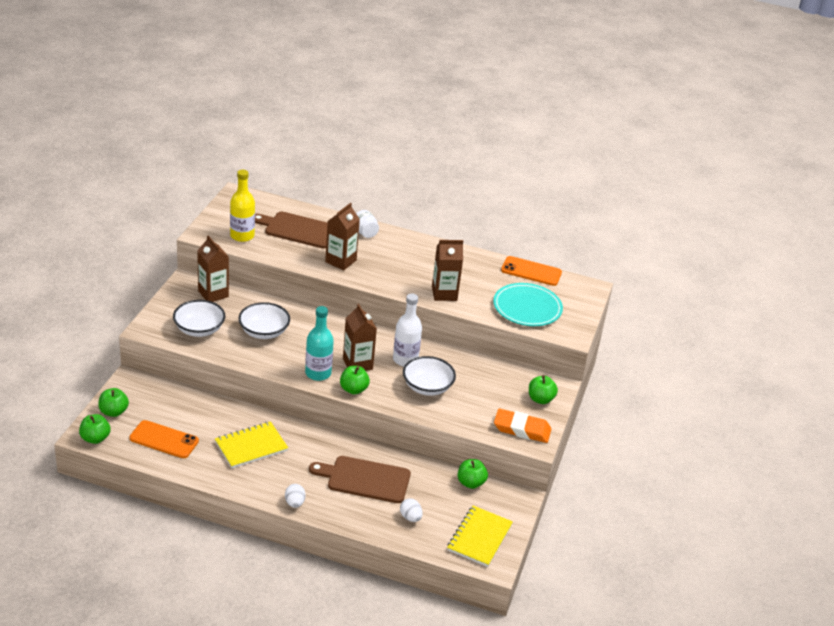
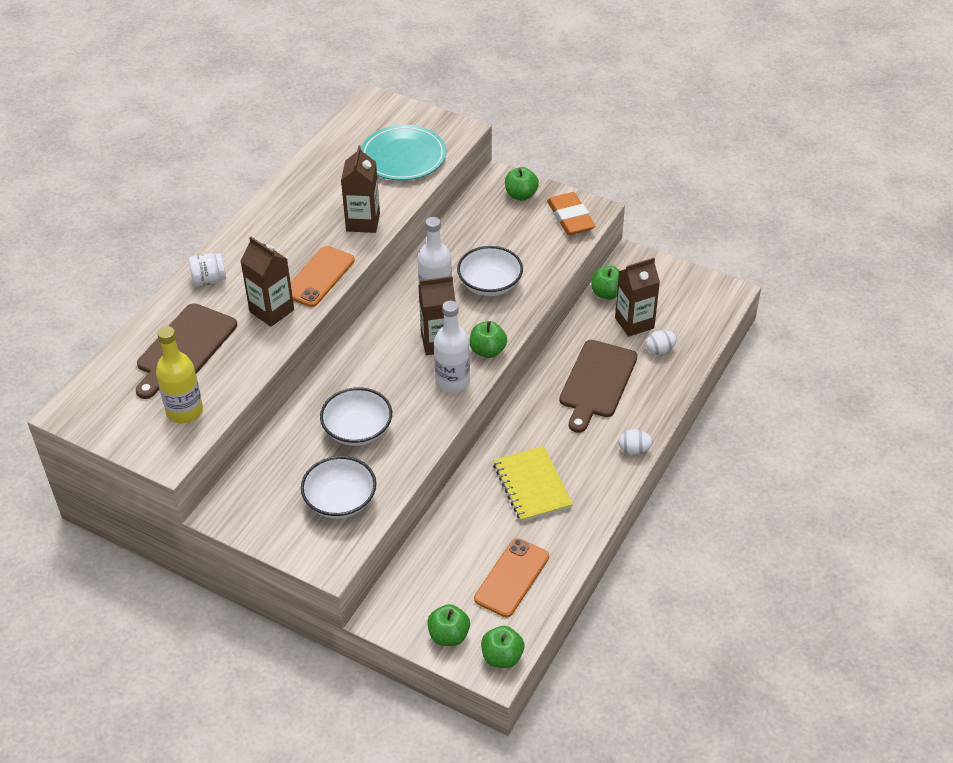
camera: 75 degrees left, 10 degrees up
(213, 294) = (259, 482): brown carton -> brown carton (634, 323)
(318, 373) = (452, 381): turquoise bottle -> white bottle
(479, 537) = (690, 298): yellow notebook -> none
(522, 429) = (570, 218): orange eraser -> orange eraser turned 45 degrees counterclockwise
(531, 271) = (330, 142): orange phone -> orange phone (319, 277)

